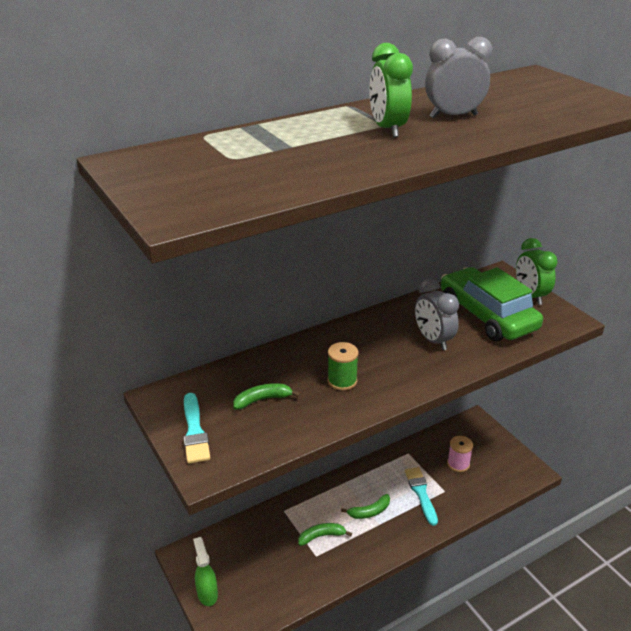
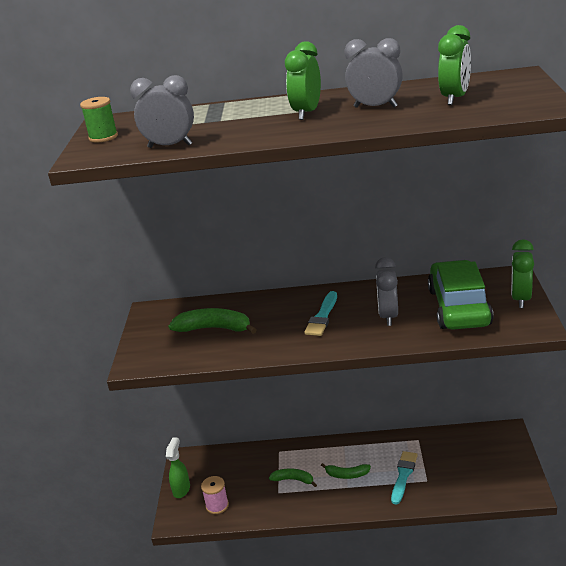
camera: 35 degrees right, 5 degrees down
(194, 431) = (151, 338): turquoise brush -> turquoise brush (322, 317)
(262, 399) = (214, 328): green banana -> green banana, size x1.62
(280, 186) = (170, 146): none -> grey clock
(342, 381) = (283, 329): green spool -> green spool (103, 137)
(458, 464) = (458, 462): pink spool -> pink spool (217, 505)
(520, 102) = (455, 99): none -> green clock

